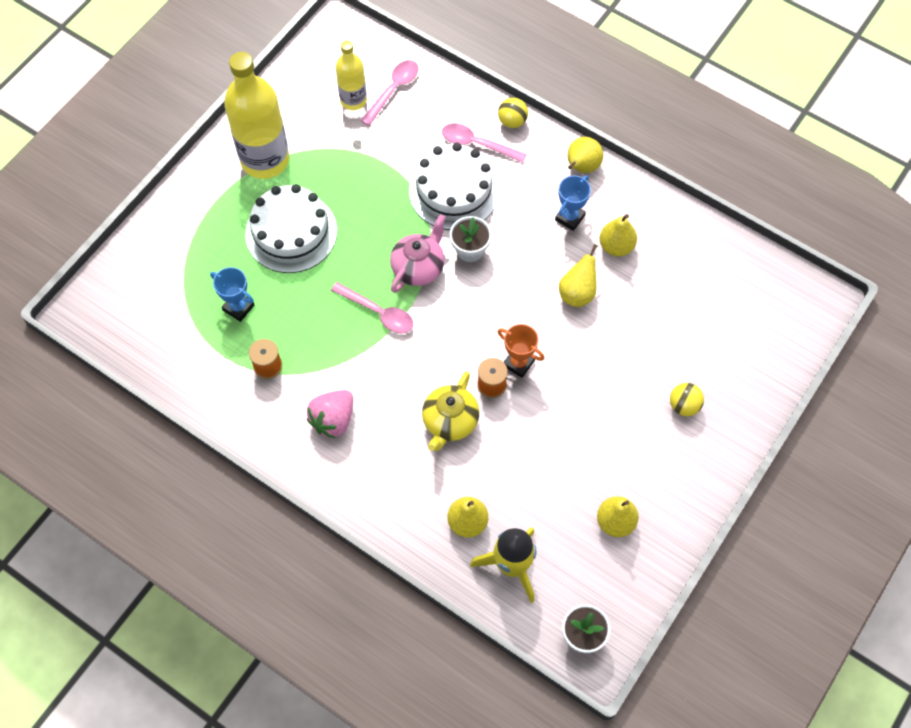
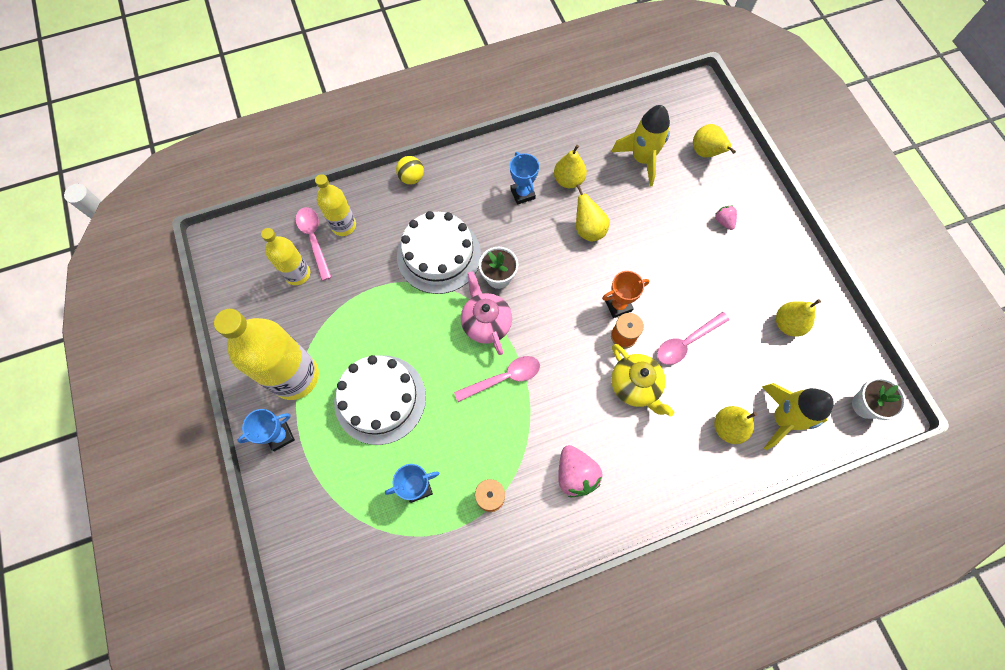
camera: 55 degrees left, 5 degrees up
(210, 183) = (280, 436): none -> blue trophy
(424, 102) = (343, 225): none -> yellow bottle
(477, 144) = (411, 213): pink spoon -> pink spoon (686, 342)
(581, 167) = (487, 159): yellow pear -> yellow pear (705, 153)
(684, 406) = (723, 221): yellow ball -> pink strawberry
(694, 295) = (642, 159): none -> yellow rocket

